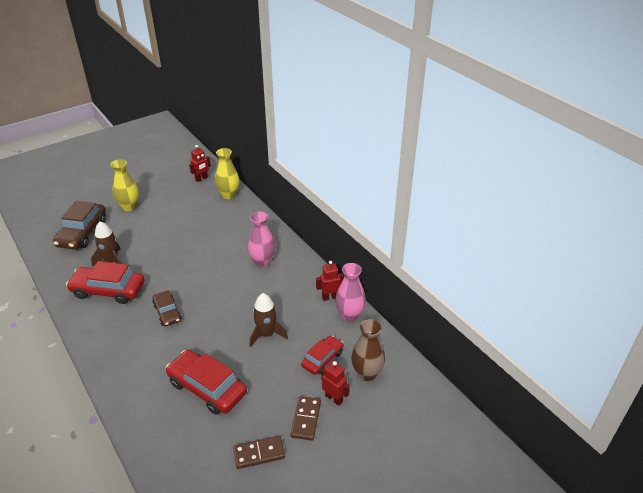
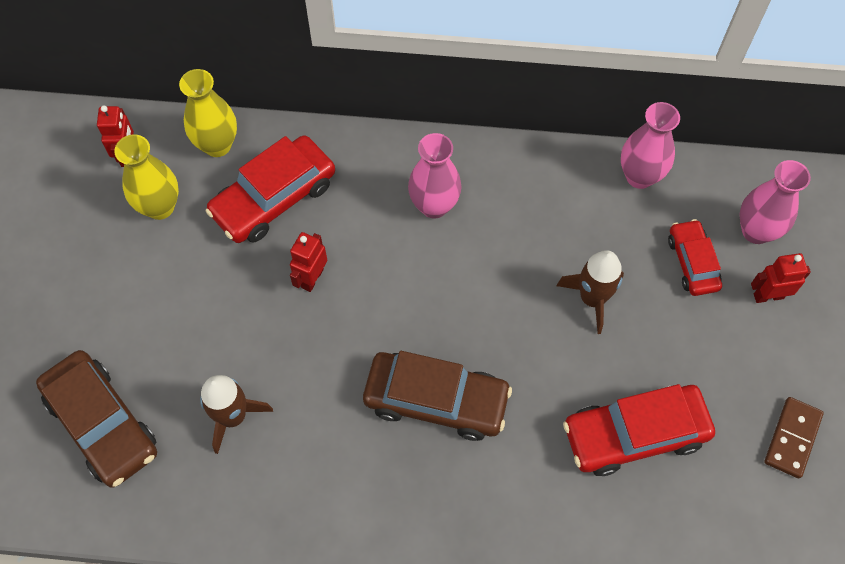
camera: 50 degrees left, 25 degrees up
(108, 290) = (305, 458): red car -> red car (274, 198)
(129, 207) = (98, 310): yellow vase -> yellow vase (160, 207)
(167, 312) = (436, 400): brown car -> brown car, size x1.68
(306, 419) = (777, 350): brown domino -> none
(330, 297) = (585, 174): red robot -> red robot (312, 278)
(367, 373) = (756, 231): brown vase -> pink vase

